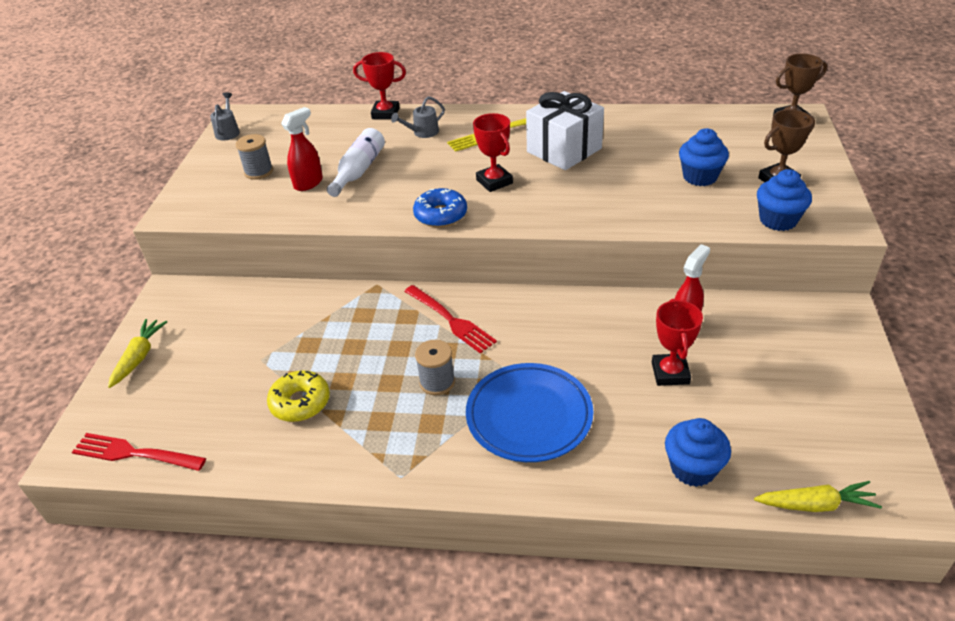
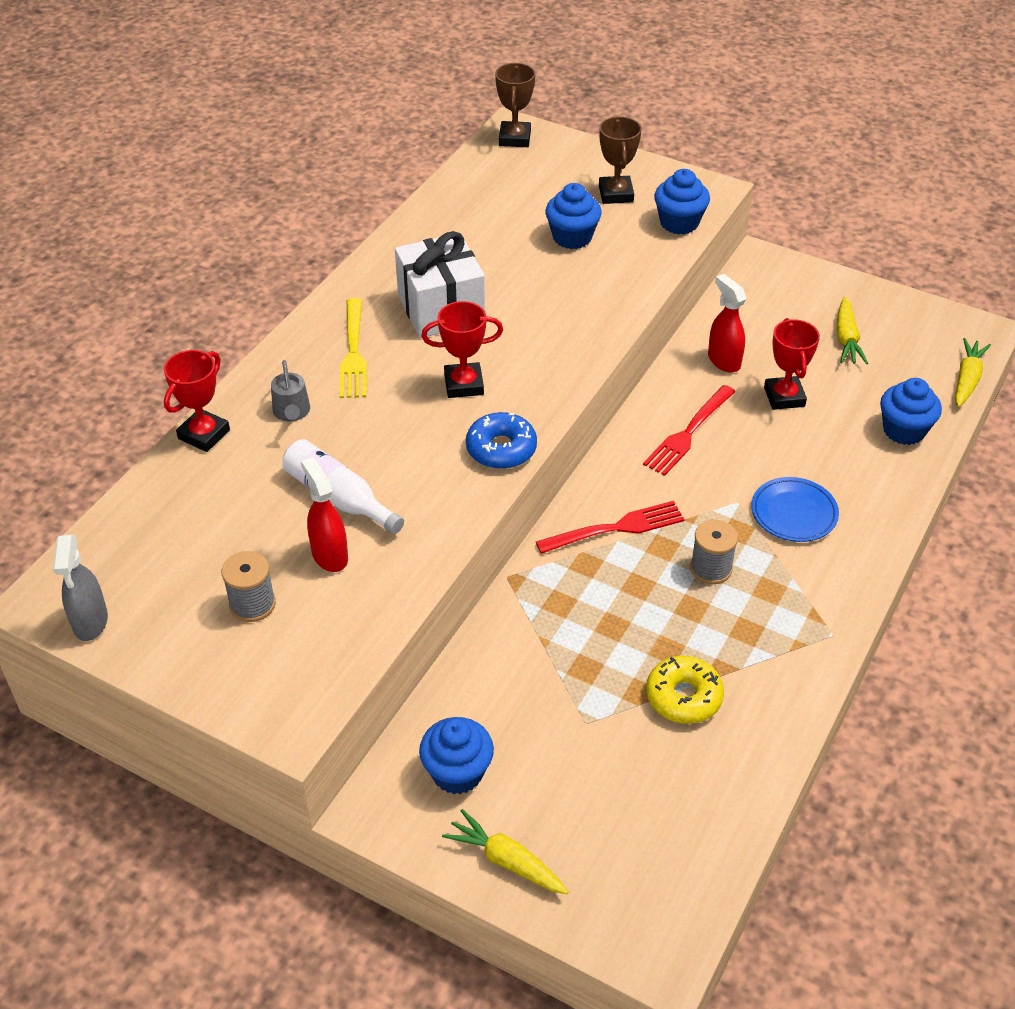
camera: 70 degrees left, 5 degrees up
(134, 453) = (692, 881): red fork -> red fork (688, 433)
(204, 315) = (457, 772): none -> blue cupcake
(228, 131) = (90, 622): grey watering can -> grey spray bottle
(529, 416) = (794, 513): blue plate -> blue plate, size x0.63
(670, 373) = (784, 397): red trophy -> red trophy turned 60 degrees clockwise
(788, 395) = (846, 339): none -> yellow carrot

